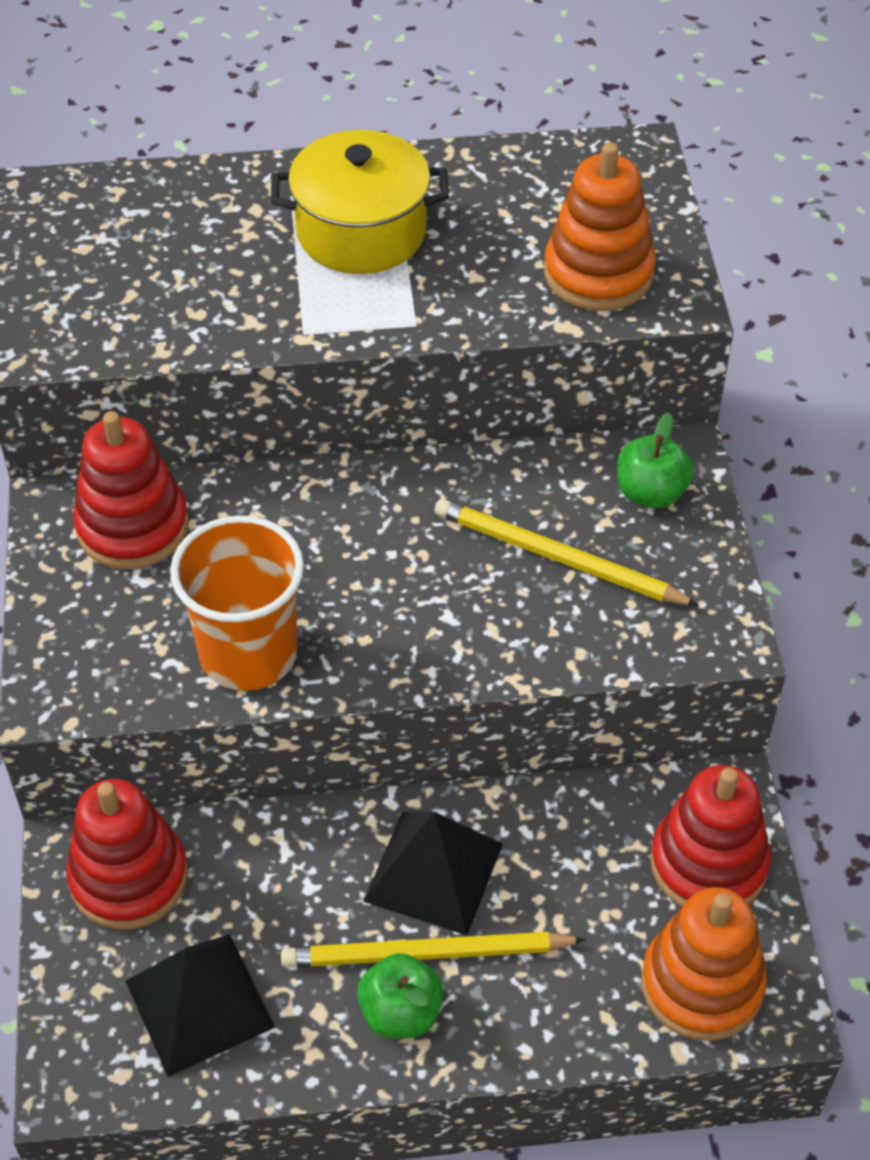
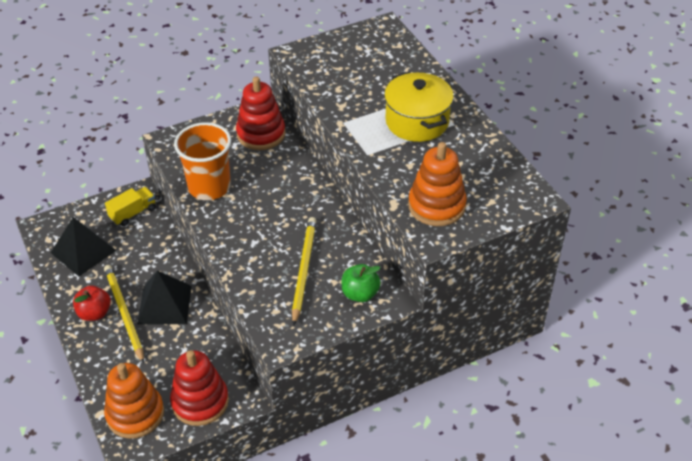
camera: 70 degrees right, 5 degrees down
(129, 877) = (133, 213): red stacking toy -> yellow truck
(400, 1013) = (94, 313): green apple -> red apple

